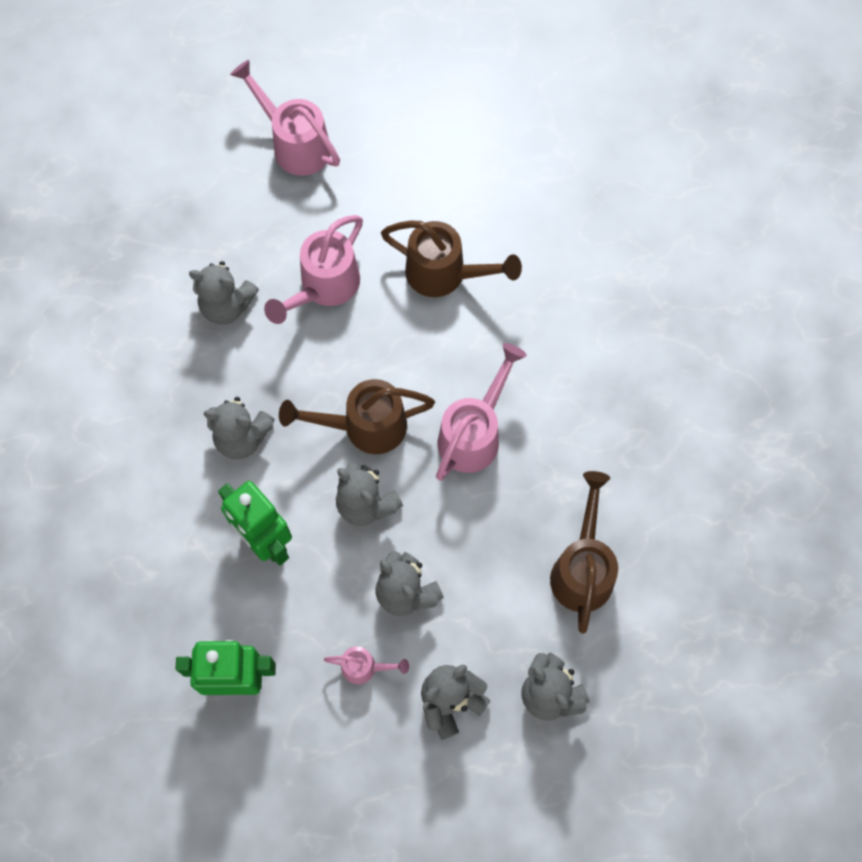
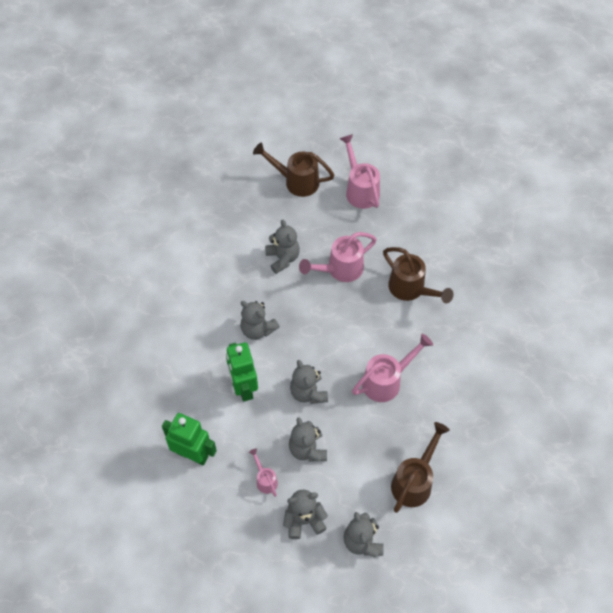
camera: 25 degrees right, 10 degrees down
(227, 306) = (282, 258): grey teddy bear -> grey teddy bear turned 150 degrees counterclockwise
(364, 667) = (265, 480): pink watering can -> pink watering can turned 150 degrees counterclockwise
(365, 426) = (327, 351): brown watering can -> brown watering can (296, 181)

